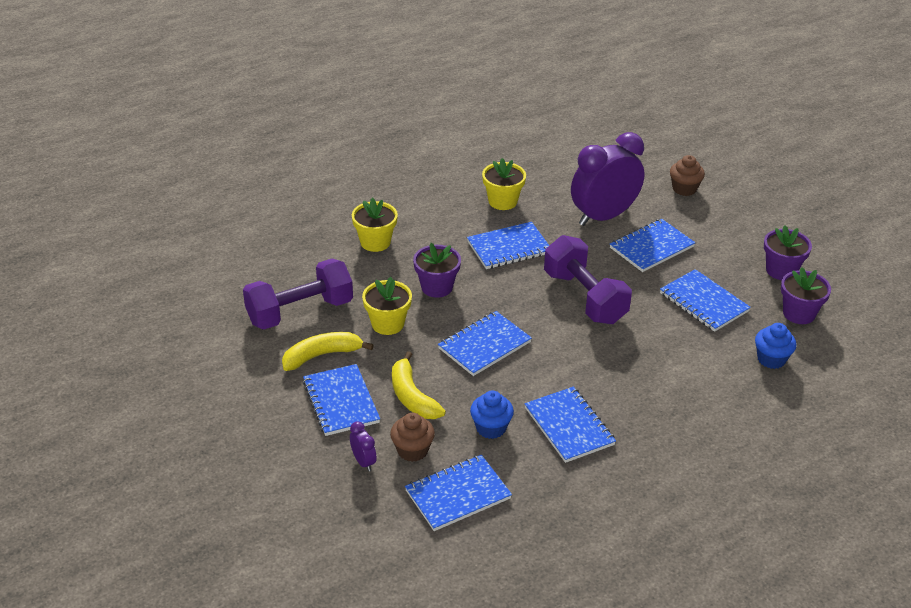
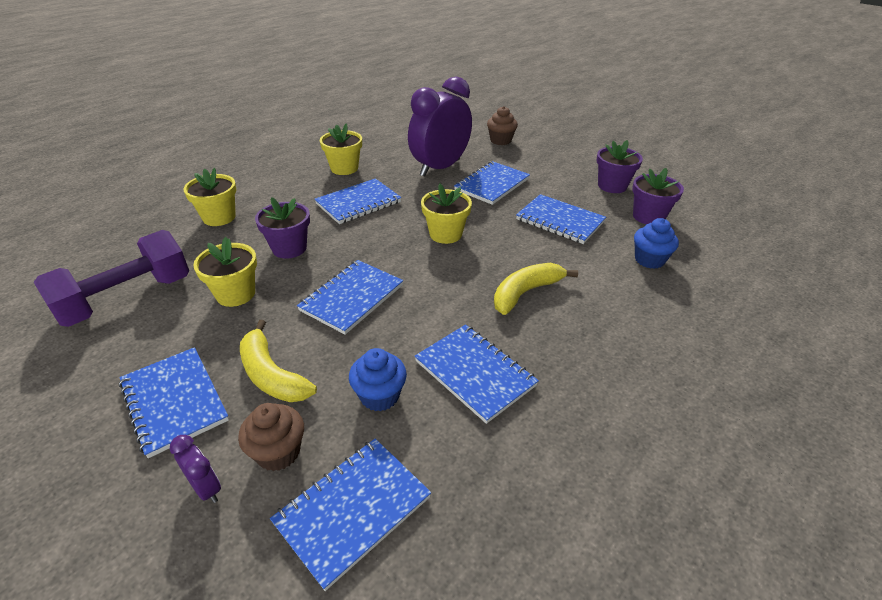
camera: 15 degrees left, 0 degrees up
(322, 355) = (151, 345): yellow banana -> yellow banana (525, 293)
(584, 297) = (445, 234): purple dumbbell -> yellow flower pot

